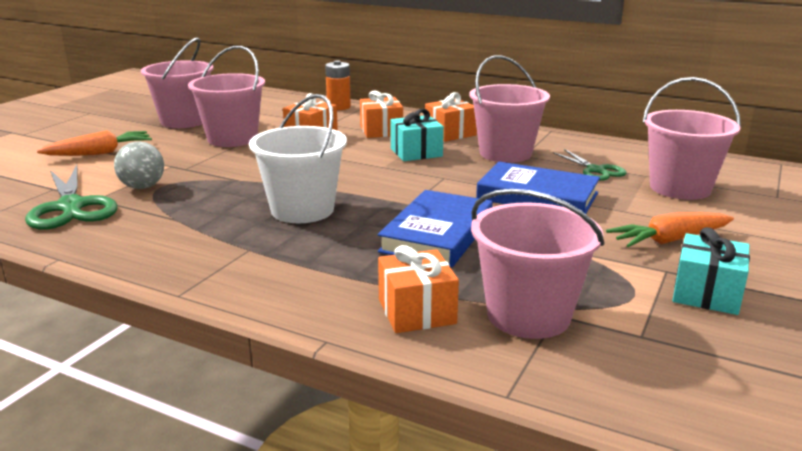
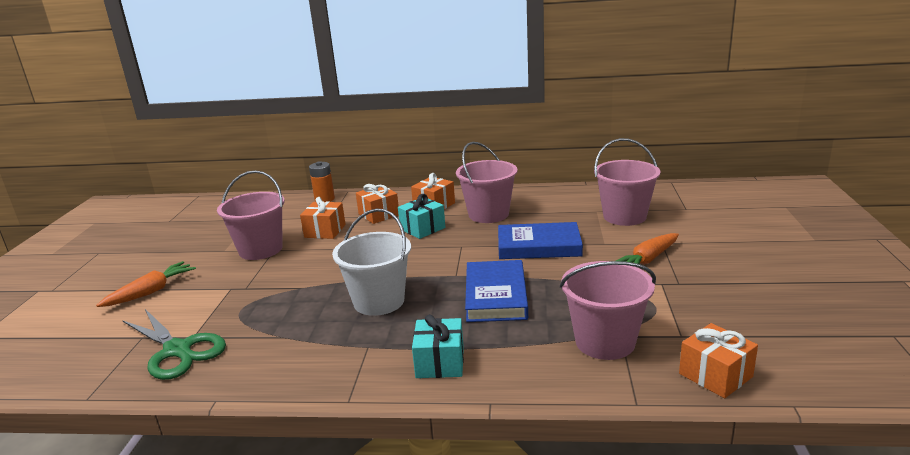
camera: 20 degrees left, 0 degrees up
(142, 187) = (224, 315): grey ball -> none
(184, 121) = (200, 242): pink bucket -> none
(416, 311) = (532, 361): orange gift -> orange gift (715, 375)
(595, 170) = (561, 214): green scissors -> none
(706, 293) = (696, 294): turquoise gift -> turquoise gift (440, 362)

